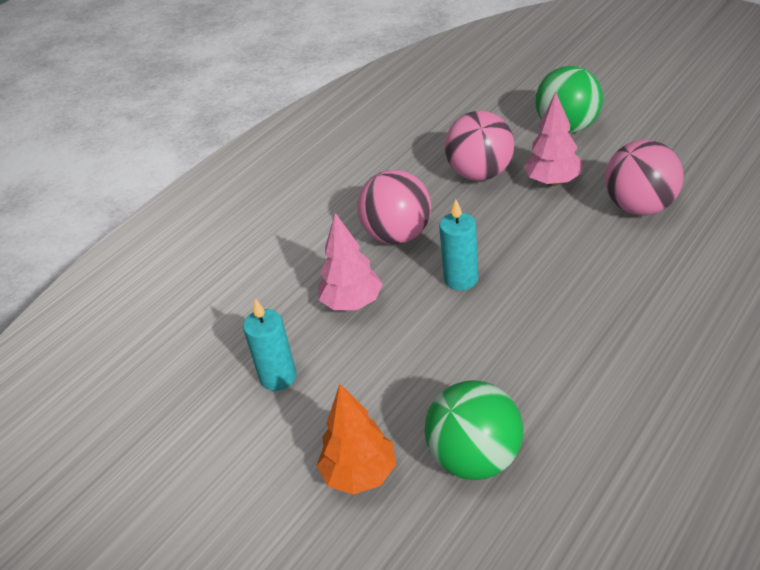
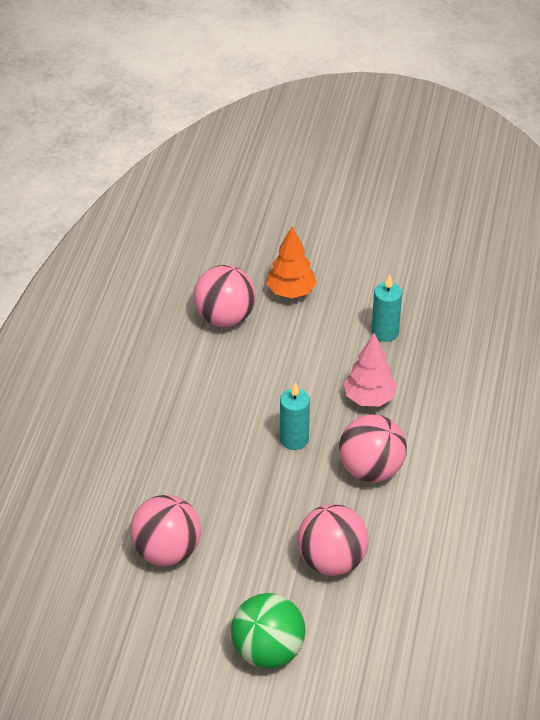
camera: 150 degrees right, 5 degrees up
(475, 458) = (225, 317): green ball -> pink ball
(553, 181) = (256, 565): pink tree -> none

